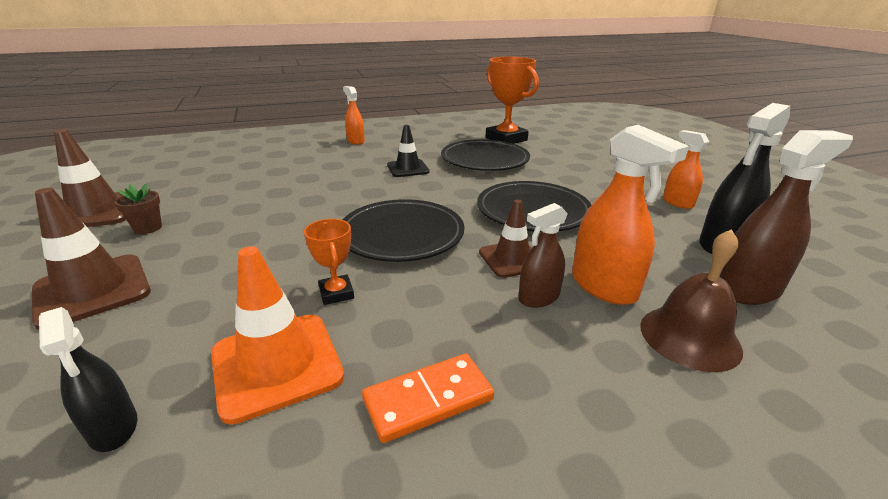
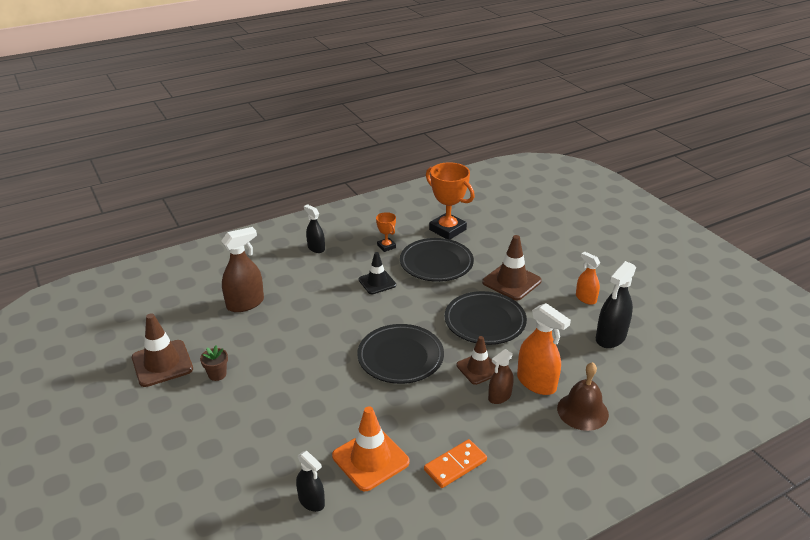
camera: 10 degrees left, 5 degrees up
(92, 290) = (227, 430): brown traffic cone -> brown traffic cone (511, 282)
(336, 293) = (379, 410): orange trophy -> orange trophy (386, 246)
(355, 141) = (316, 248): orange spray bottle -> black spray bottle
(748, 290) = (619, 374): brown spray bottle -> brown spray bottle (245, 303)

